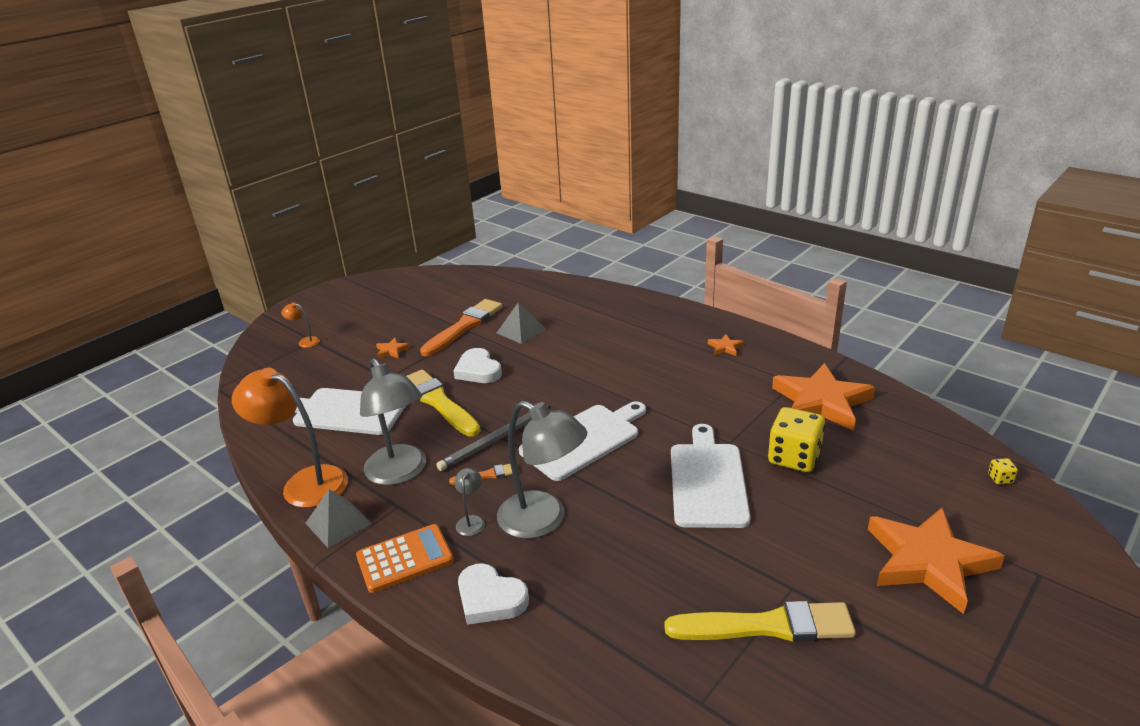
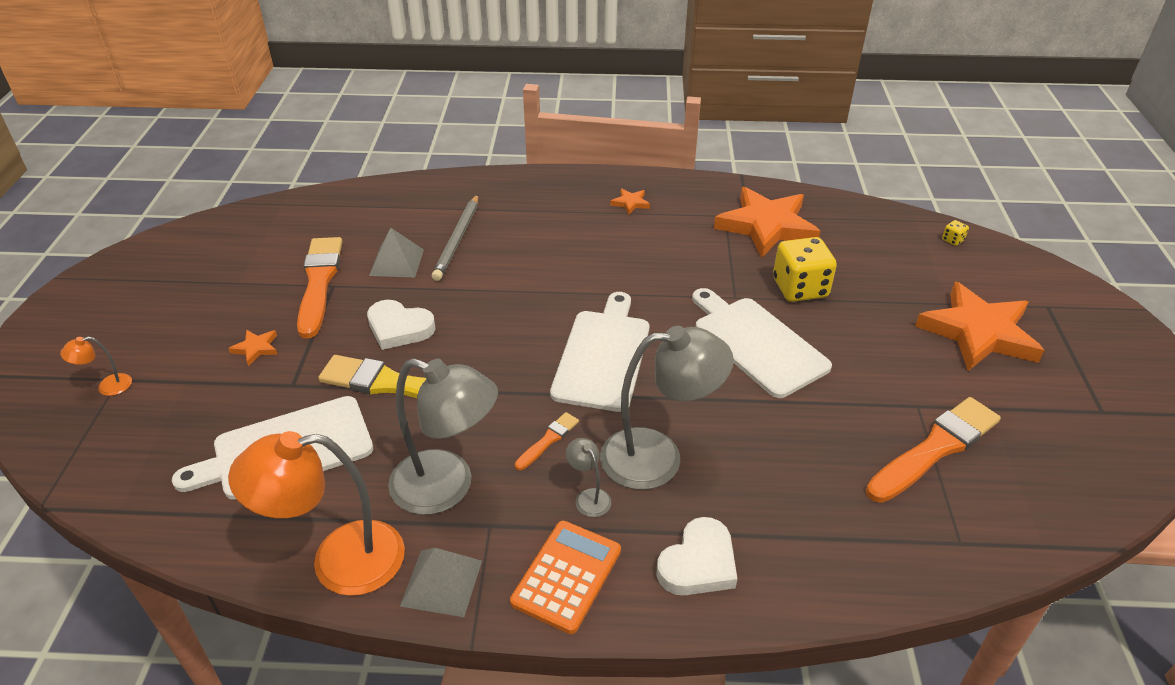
camera: 40 degrees left, 10 degrees up
(490, 598) = (698, 563): white heart -> white heart turned 45 degrees counterclockwise
(495, 440) = (512, 399): grey pencil -> grey pencil (457, 239)
(767, 626) = (935, 448): yellow brush -> orange brush

